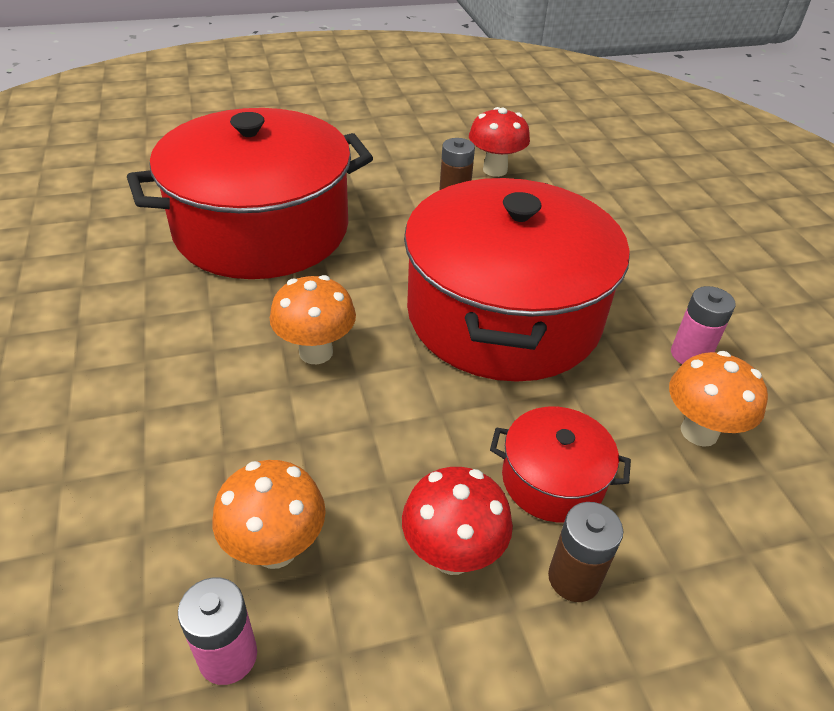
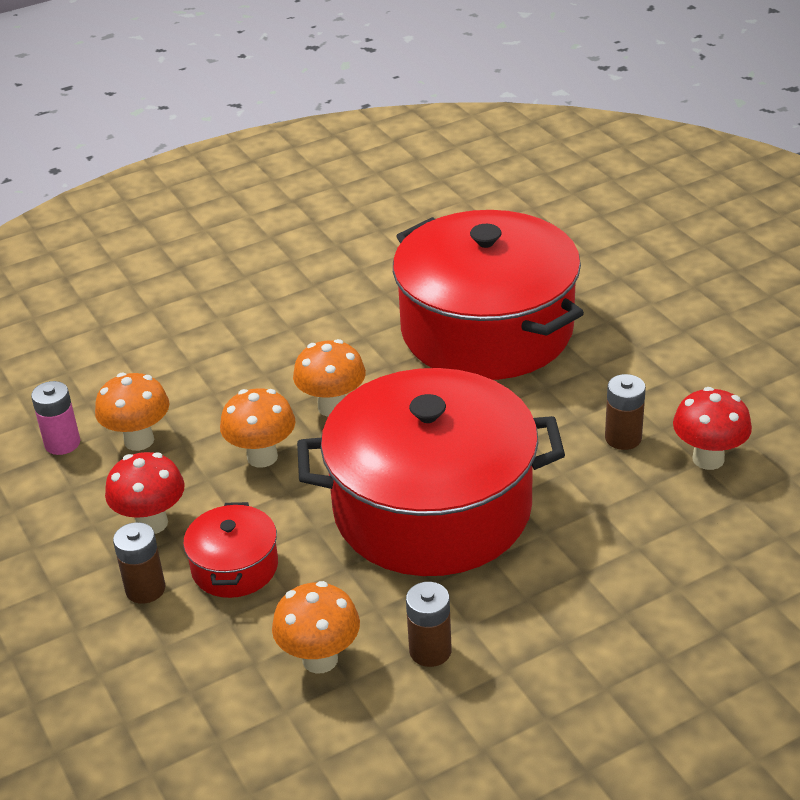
camera: 80 degrees right, 5 degrees down
(372, 425) = (262, 457): none -> orange mushroom
(690, 354) = (430, 651): pink battery -> brown battery

